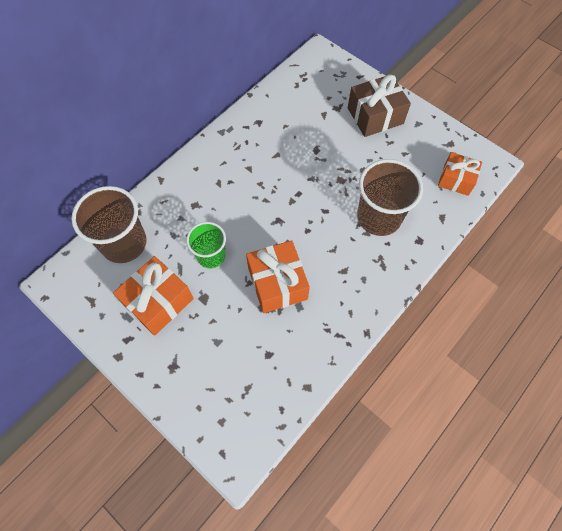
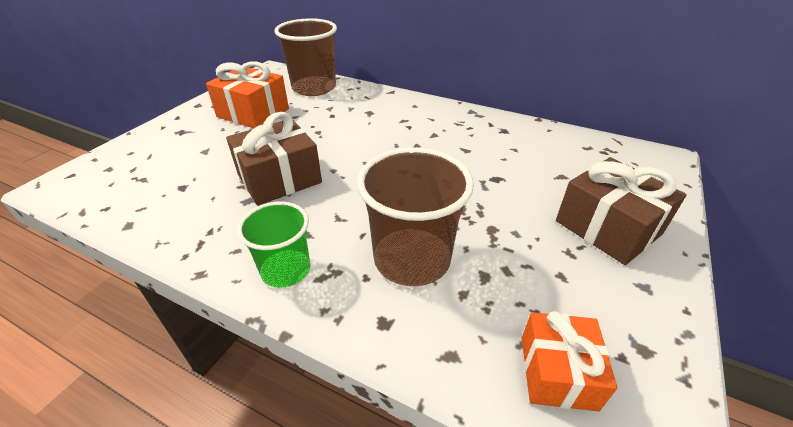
camera: 75 degrees right, 25 degrees down
(211, 256) = (309, 130): green cup -> green cup (286, 270)
(277, 283) = (279, 178): orange gift -> brown gift

